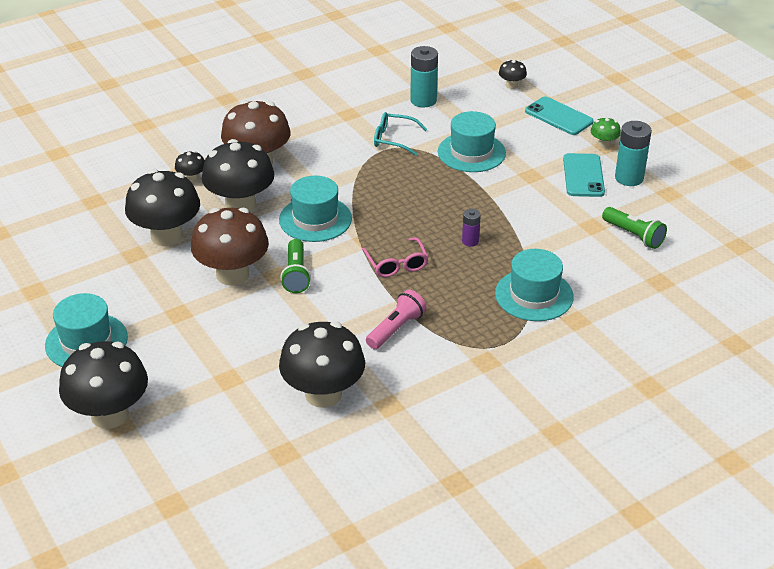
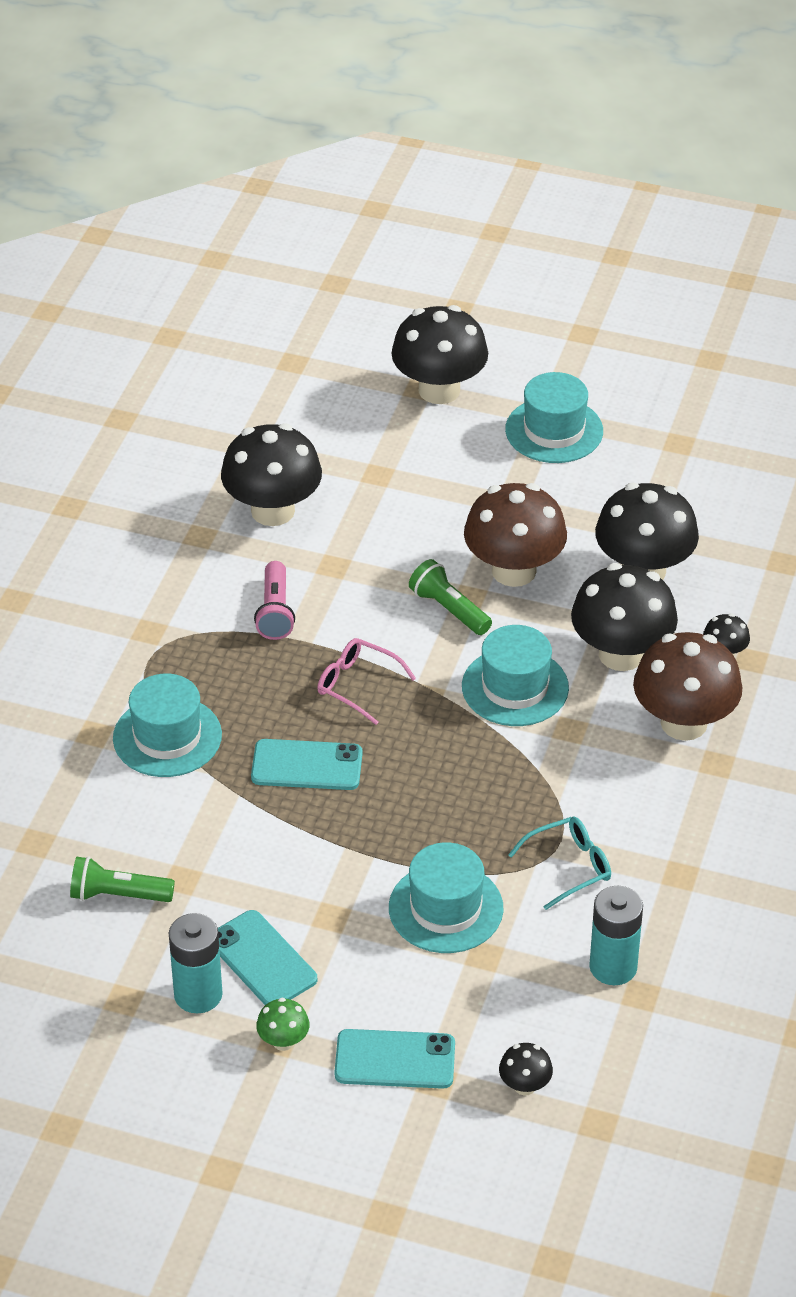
camera: 140 degrees right, 5 degrees up
(470, 241) = (307, 765): purple battery -> turquoise phone

